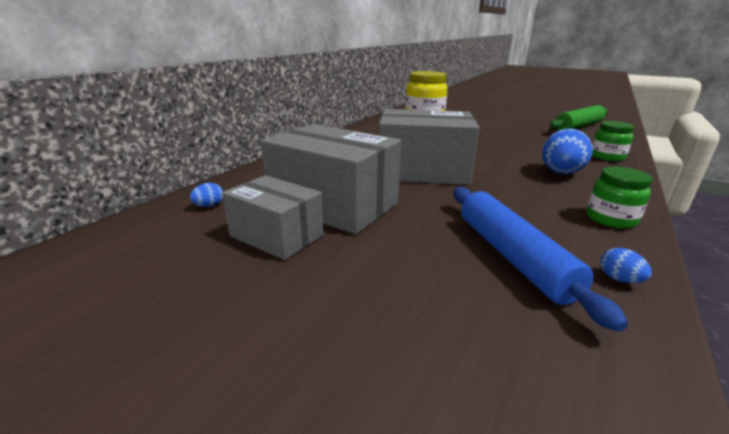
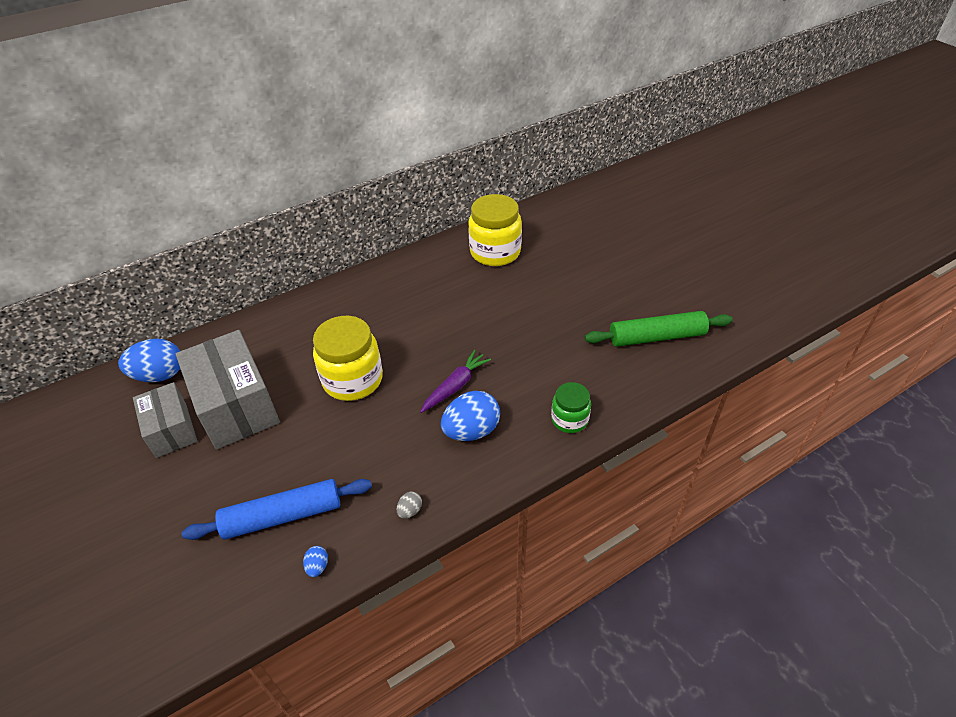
camera: 30 degrees right, 20 degrees up
(209, 206) = (160, 375): blue egg -> blue egg, size x2.28
(423, 171) = (353, 380): grey box -> yellow jar
(506, 159) = (455, 386): none -> purple carrot
(511, 256) = (283, 515): blue rolling pin -> blue rolling pin turned 60 degrees clockwise
(611, 219) = (410, 511): green jar -> grey egg

